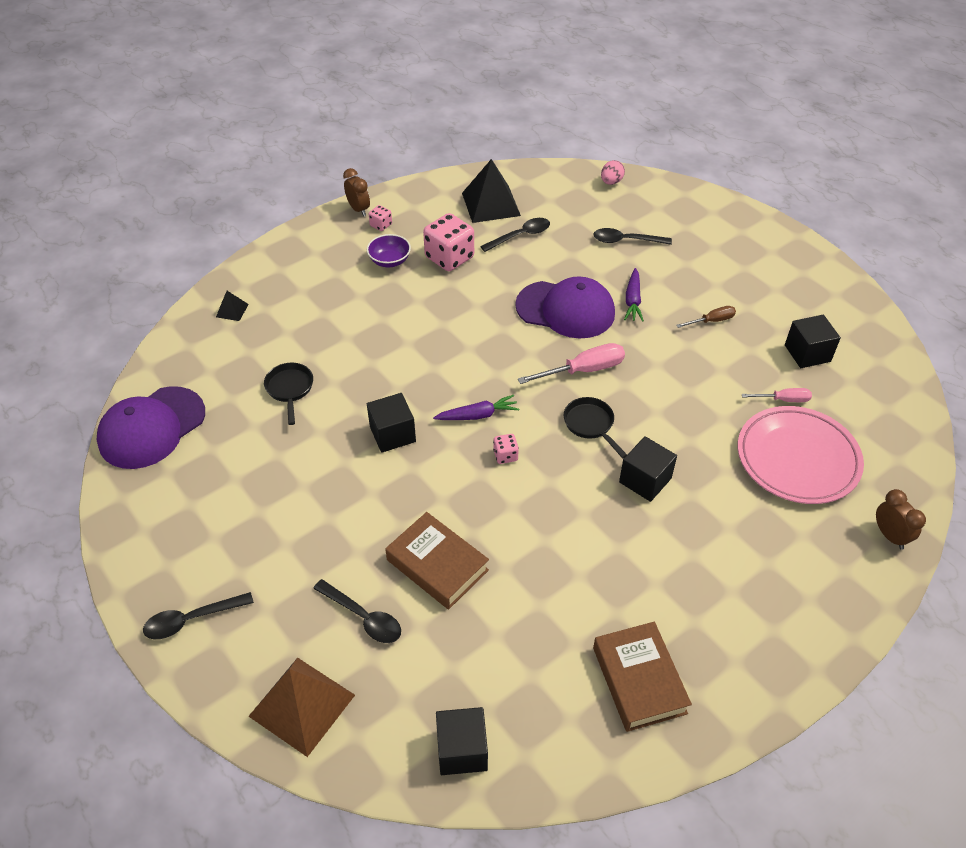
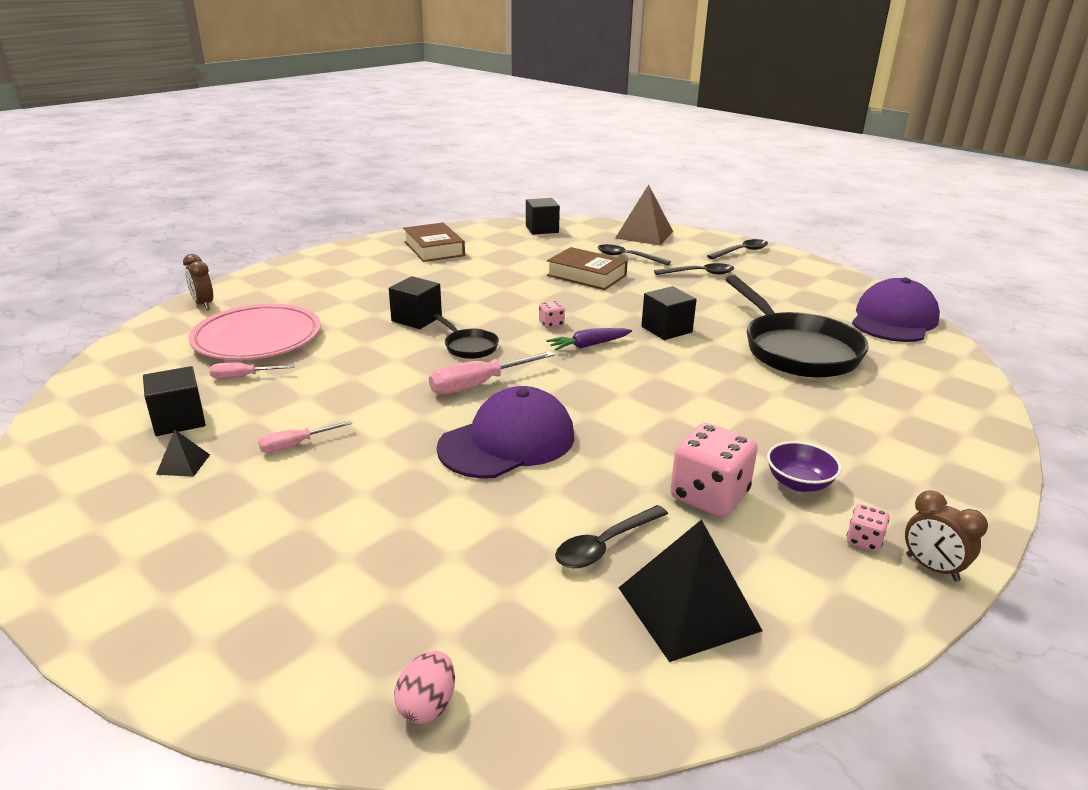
camera: 170 degrees right, 20 degrees down
(232, 310) = (945, 407): black pyramid -> black pyramid (183, 464)
(290, 389) = (796, 350): black pan -> black pan, size x2.16
(565, 310) = (507, 442): purple cap -> purple cap turned 135 degrees clockwise
(626, 241) = (407, 555): black spoon -> black spoon (699, 273)
(632, 300) = (408, 461): purple carrot -> none
(712, 321) = (296, 445): brown screwdriver -> pink screwdriver

